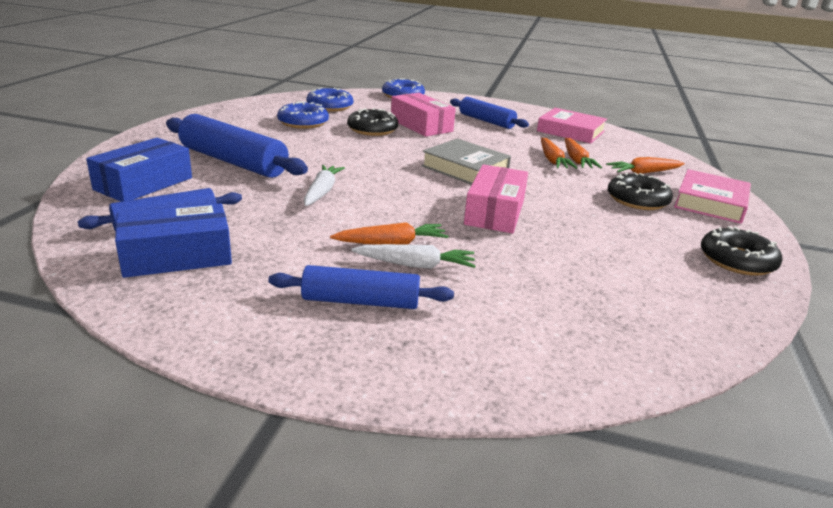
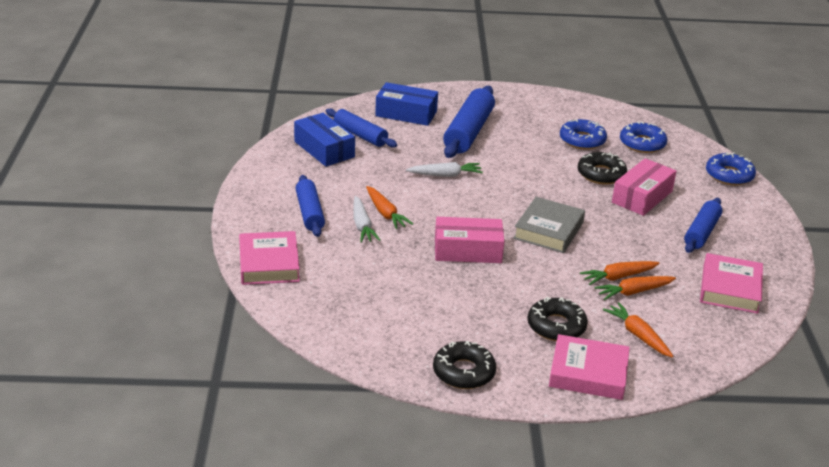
camera: 75 degrees right, 5 degrees up
(501, 367) = (269, 264): none -> pink book

